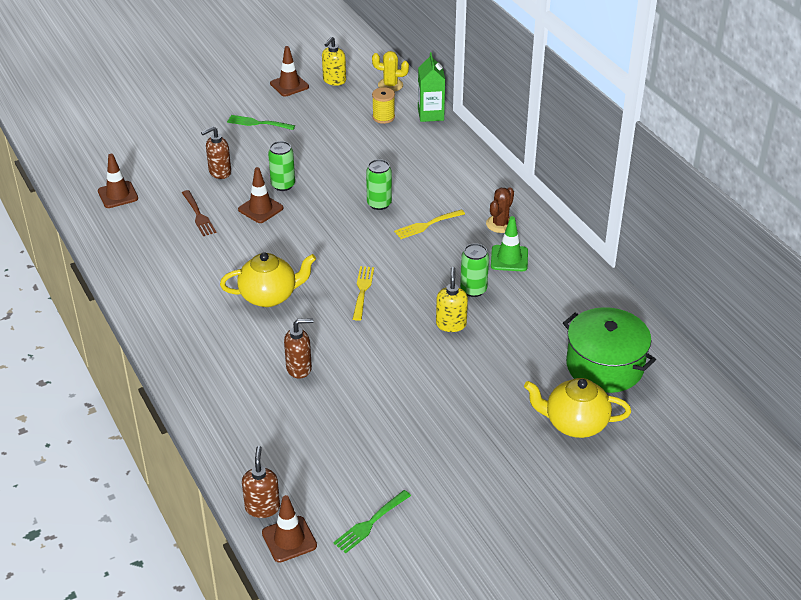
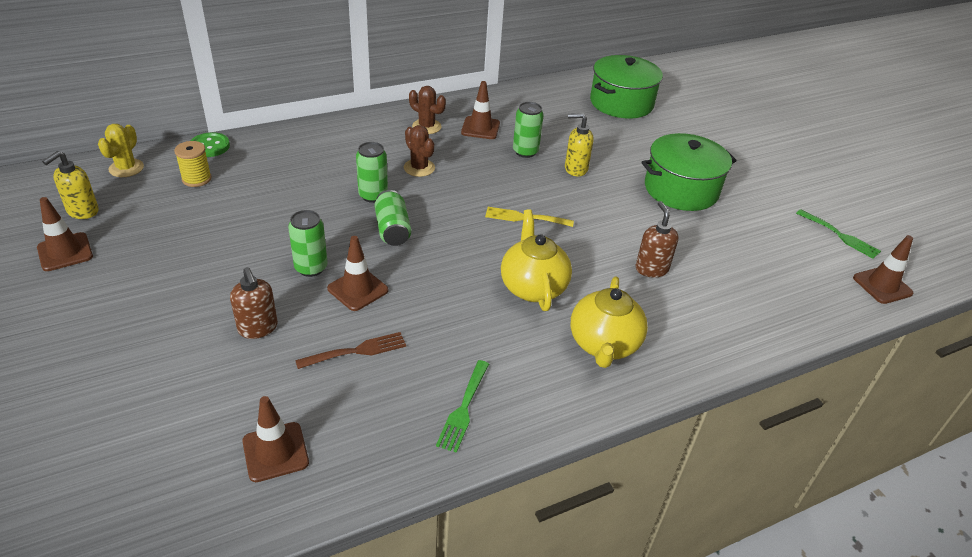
camera: 90 degrees left, 0 degrees up
(258, 123) = (148, 286): green fork -> green fork (463, 408)
(262, 507) = (852, 302): brown soap dispenser -> none
(334, 81) = (82, 211): yellow soap dispenser -> yellow soap dispenser turned 90 degrees clockwise
(334, 218) = (392, 229): none -> green can
(427, 225) = (419, 168): yellow fork -> brown cactus
(430, 114) = (210, 146): green carton -> green button
(431, 401) = (681, 189): none -> green pot
(509, 258) = (480, 128): green traffic cone -> brown traffic cone
(574, 424) = (690, 124): yellow teapot -> yellow teapot (604, 345)

